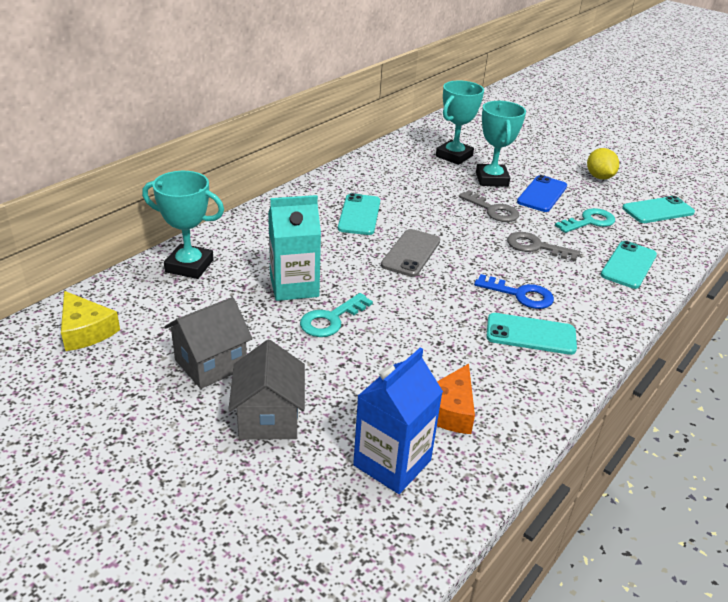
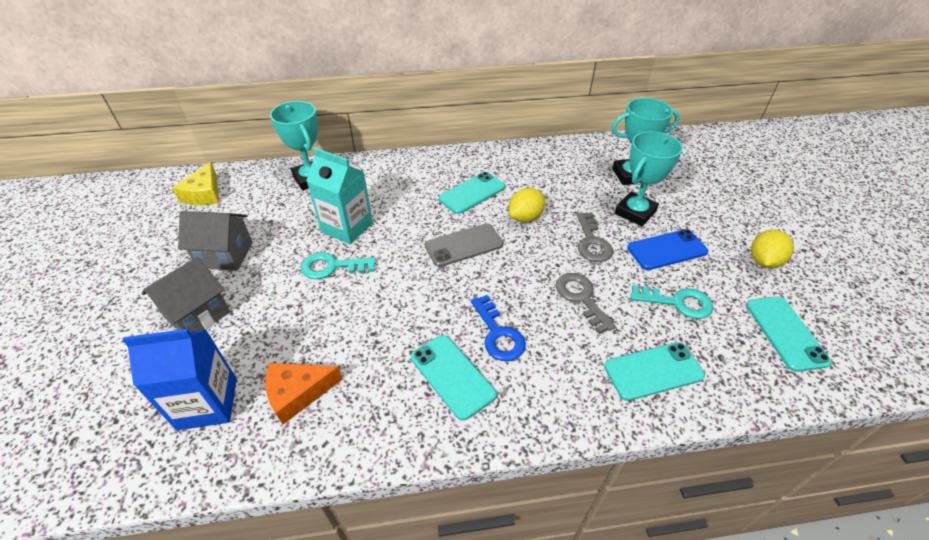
camera: 45 degrees right, 10 degrees up
(426, 214) = (525, 217): none -> yellow lemon
(658, 210) = (785, 333): turquoise phone -> turquoise phone turned 60 degrees clockwise

